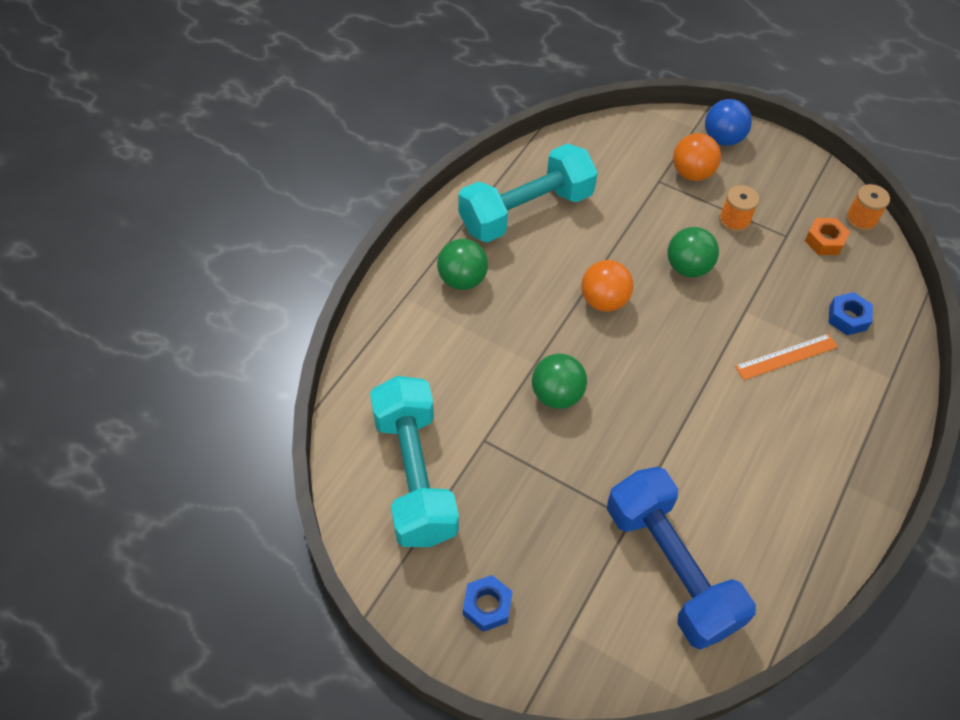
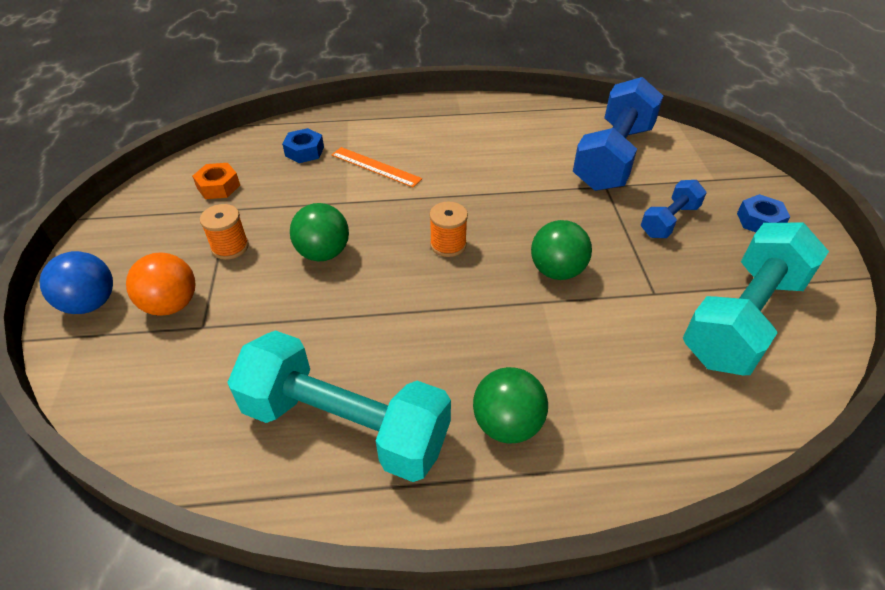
camera: 125 degrees left, 10 degrees down
(546, 527) = (669, 221): none -> blue dumbbell
(604, 301) = (420, 290): orange ball -> none
(861, 219) = (173, 175): orange spool -> orange spool (448, 244)

